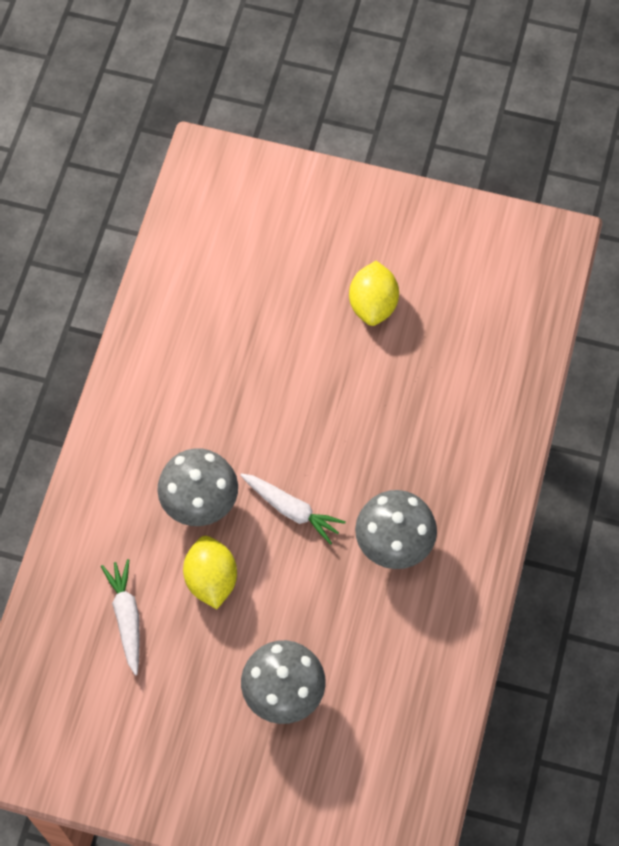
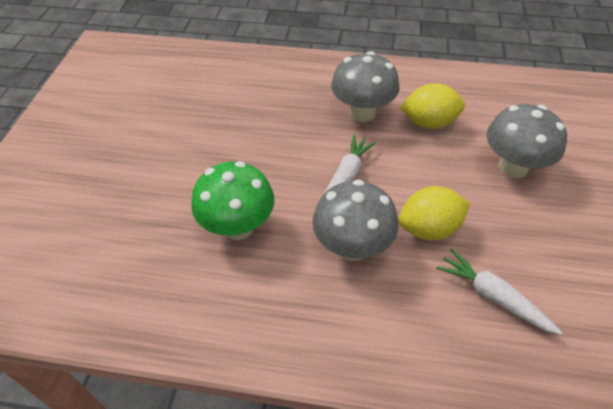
camera: 95 degrees left, 15 degrees down
(126, 617) = (493, 296): white carrot -> white carrot turned 60 degrees clockwise
(239, 401) = (238, 227): none -> green mushroom
(373, 305) = (141, 140): yellow lemon -> yellow lemon (429, 123)

